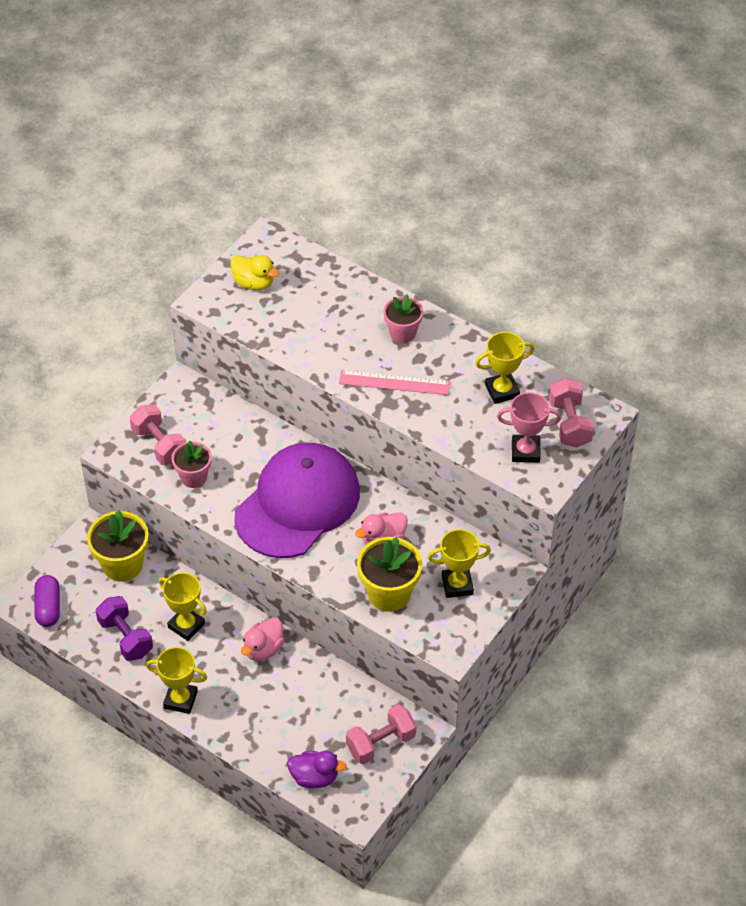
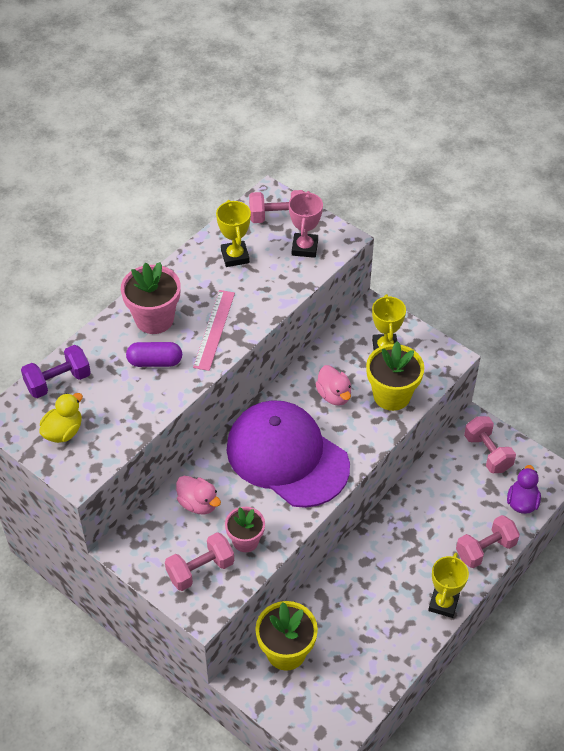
camera: 85 degrees left, 0 degrees up
(48, 607) = (333, 722): purple capsule -> purple capsule (155, 361)
(125, 637) = (372, 650): purple dumbbell -> purple dumbbell (58, 382)
(186, 625) = (361, 596): yellow trophy -> none
(249, 739) = (485, 549): none -> pink dumbbell
(263, 649) = (390, 534): pink duck -> pink duck (198, 504)
(402, 333) = (154, 319): pink flower pot -> pink flower pot, size x1.55

